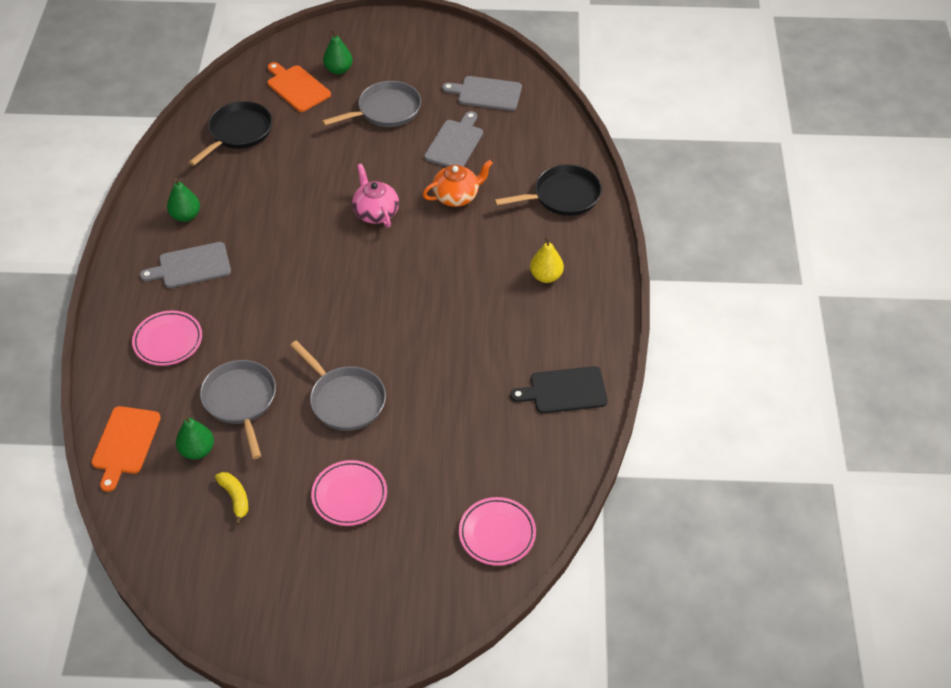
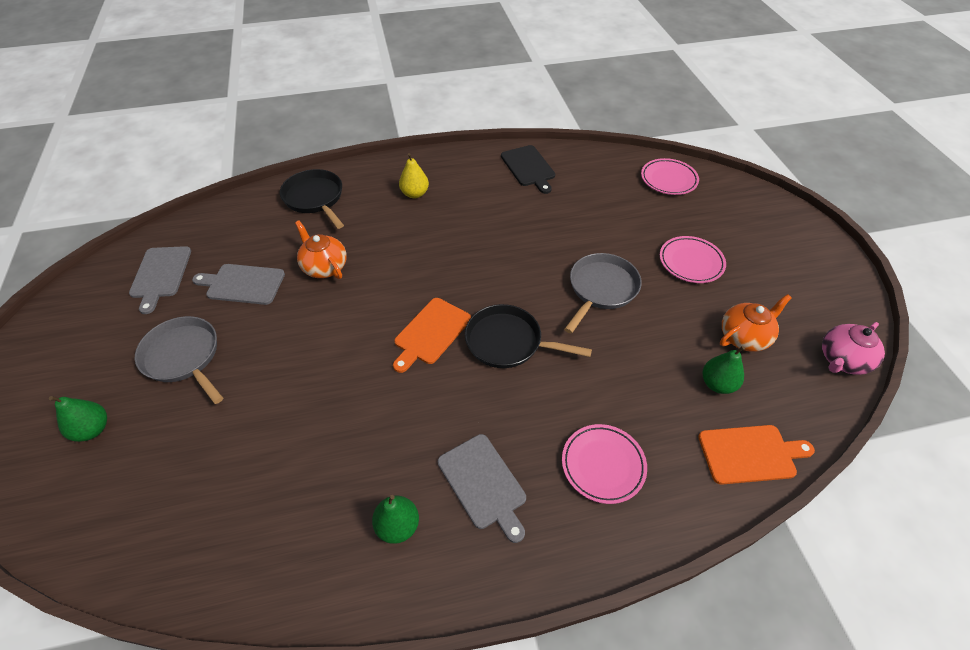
camera: 105 degrees left, 0 degrees up
(235, 498) = (744, 337): yellow banana -> orange teapot
(238, 133) = (223, 517): black pan -> black pan (508, 342)
(241, 401) = (644, 367): grey pan -> none
(297, 87) = (126, 470): orange cutting board -> orange cutting board (431, 333)
(376, 212) = (357, 325): pink teapot -> pink teapot (842, 360)

